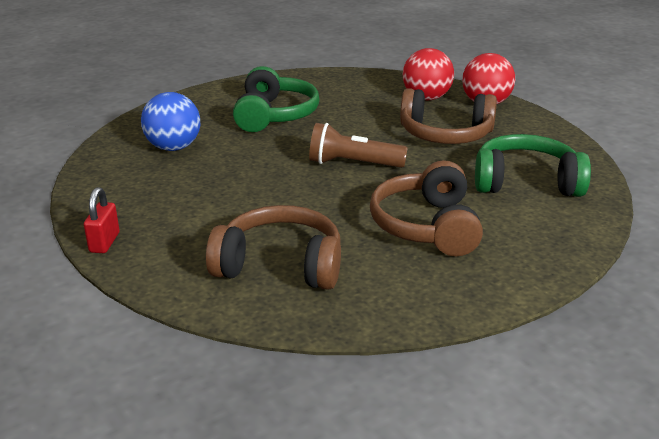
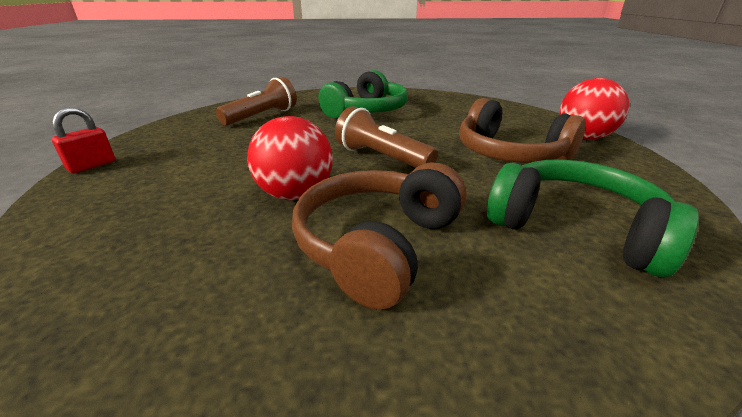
camera: 30 degrees right, 0 degrees up
(173, 147) = (262, 116): blue ball -> brown flashlight
(280, 265) = (163, 234): brown headphones -> none
(426, 98) = (520, 123): red ball -> red ball (295, 195)

